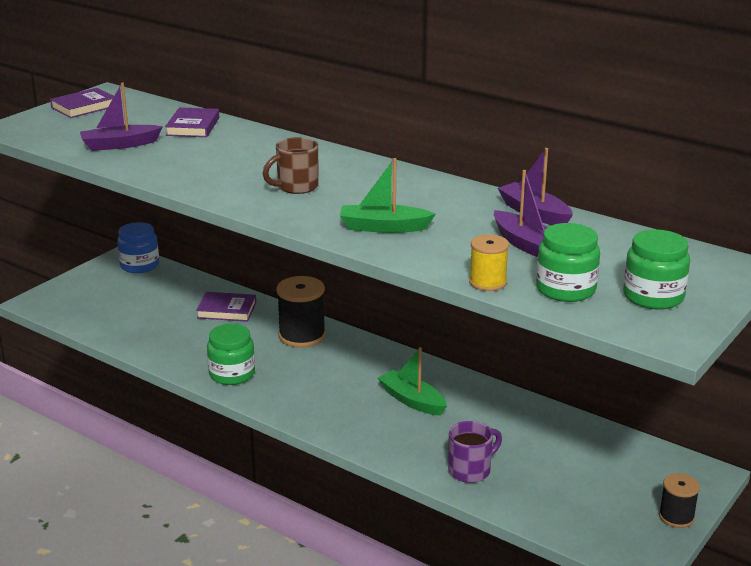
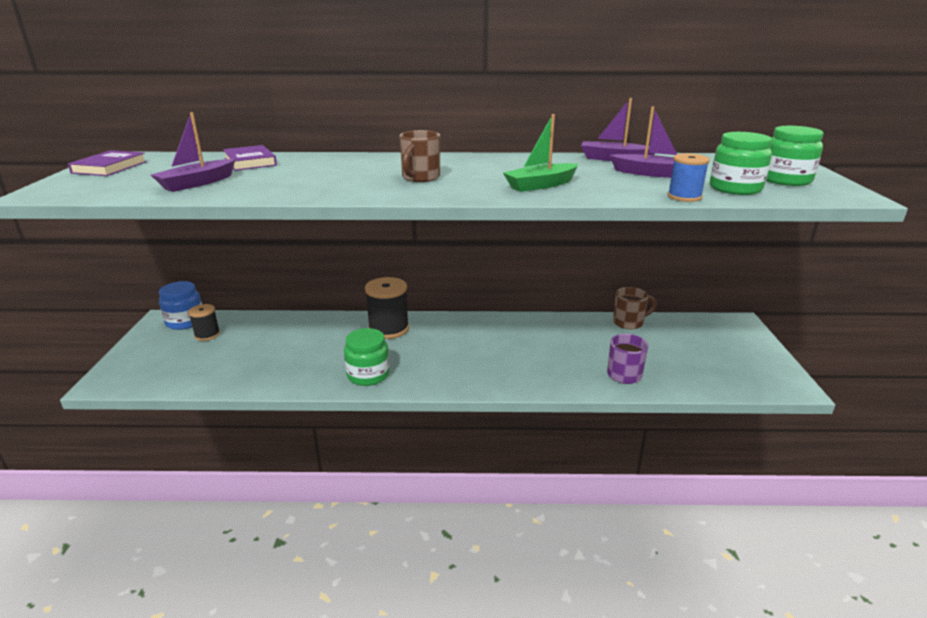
camera: 35 degrees left, 0 degrees up
(227, 310) = (305, 330): purple book -> none
(412, 400) = (524, 344): green boat -> none
(487, 282) = (684, 197): yellow spool -> blue spool
(563, 422) = (629, 322): none -> brown mug
(676, 517) = (766, 352): black spool -> black spool (207, 335)

